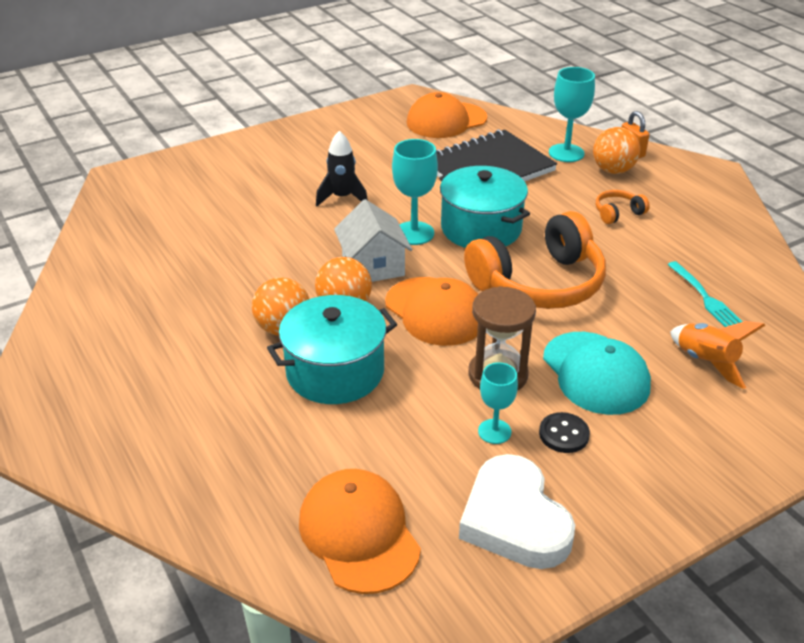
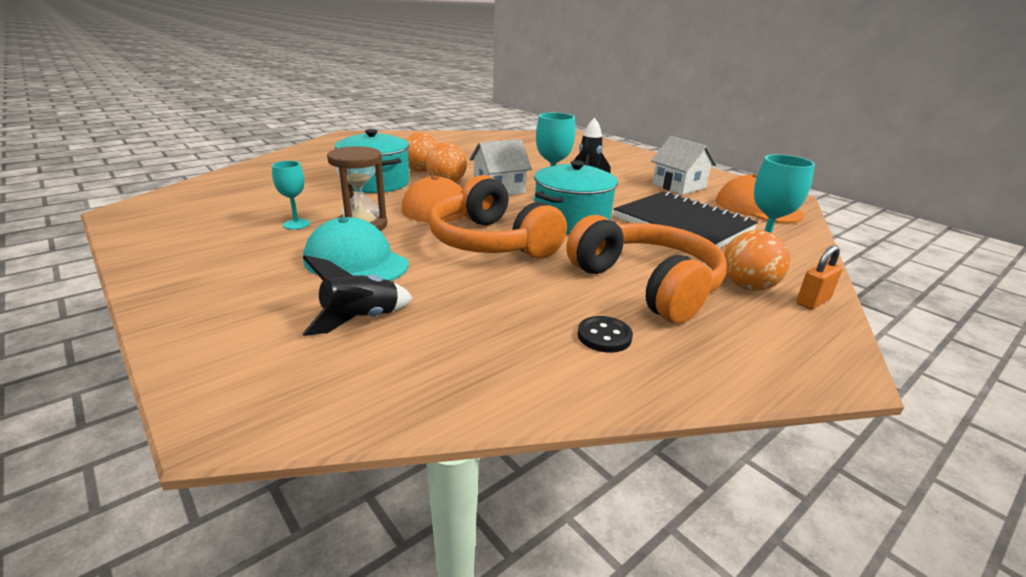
camera: 80 degrees right, 10 degrees down
(359, 533) = (225, 192): orange cap -> none
(377, 146) = (678, 186): none -> white house
(514, 519) = (202, 229): white heart -> none
(563, 434) = (281, 247): black button -> black button (604, 336)
(595, 373) = (356, 262): turquoise cap -> turquoise cap turned 75 degrees clockwise
(618, 213) = (646, 285): orange headphones -> orange headphones, size x2.39
(705, 298) = (486, 330): turquoise fork -> none
(705, 362) = (361, 320): orange rocket -> black rocket

